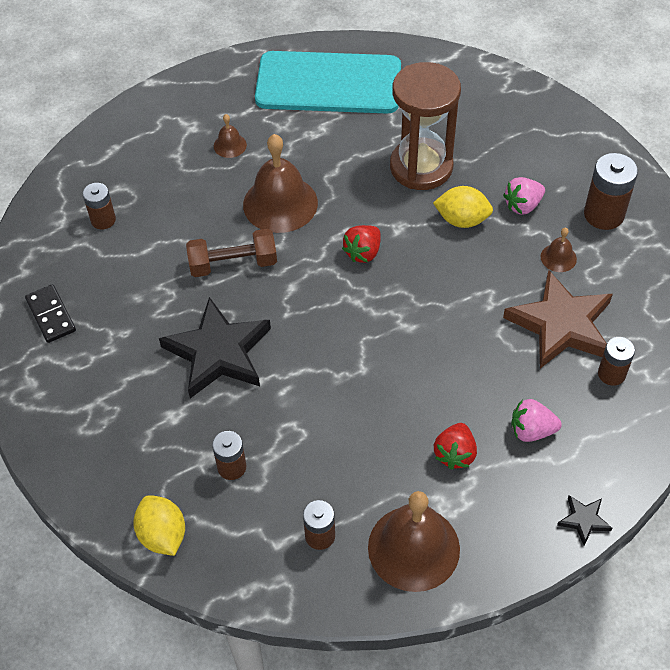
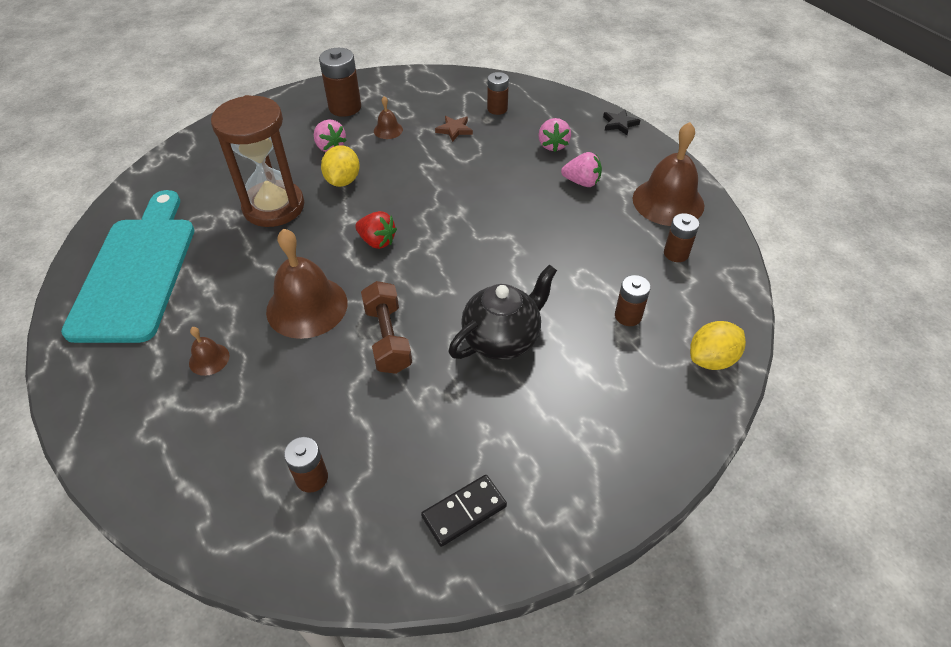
camera: 95 degrees left, 5 degrees down
(218, 352) = (502, 339): black star -> black teapot
(455, 454) = (581, 182): red strawberry -> pink strawberry
(561, 324) = (454, 130): brown star -> brown star, size x0.43

